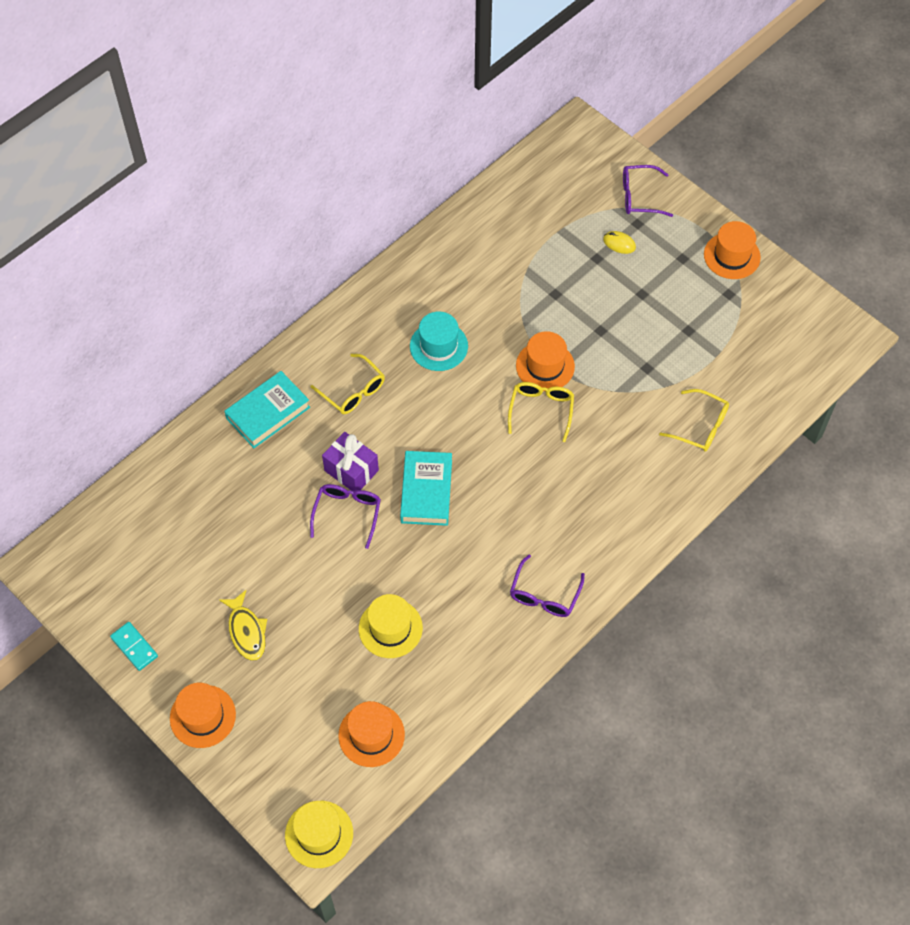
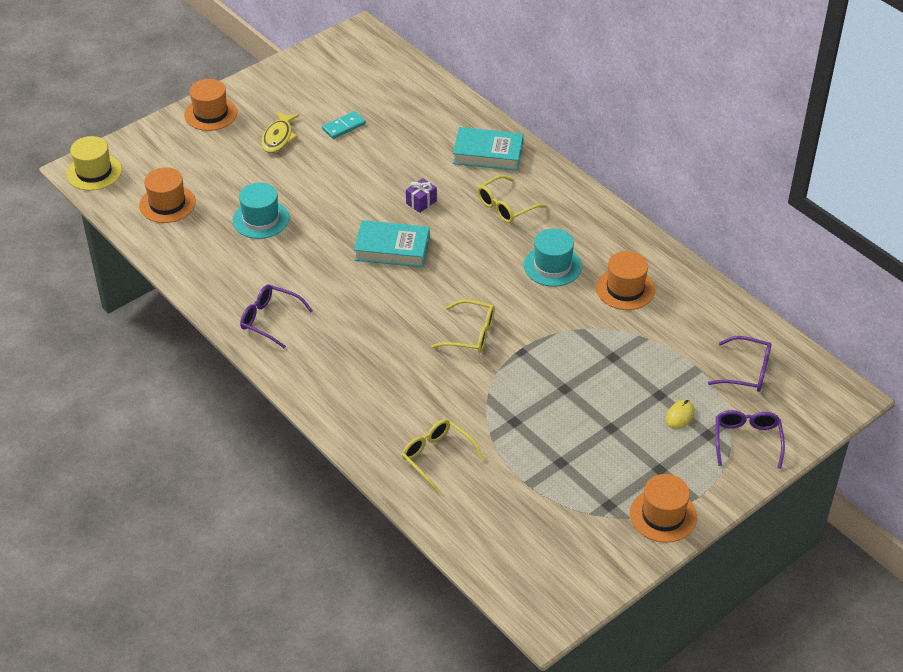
camera: 95 degrees right, 15 degrees down
(134, 647) = (279, 79): turquoise domino -> turquoise domino (344, 127)
(246, 631) = (278, 137): yellow fish -> yellow fish turned 60 degrees counterclockwise
(268, 413) = (488, 154): turquoise book -> turquoise book turned 45 degrees counterclockwise
(347, 514) = (377, 198): purple glasses -> purple glasses (746, 371)
(351, 470) = (421, 202): purple gift -> purple gift, size x0.62
(390, 628) = (261, 219): yellow hat -> turquoise hat
(545, 366) = (523, 341): orange hat -> orange hat (625, 289)
(700, 426) = (437, 457): yellow glasses -> yellow glasses turned 105 degrees clockwise

